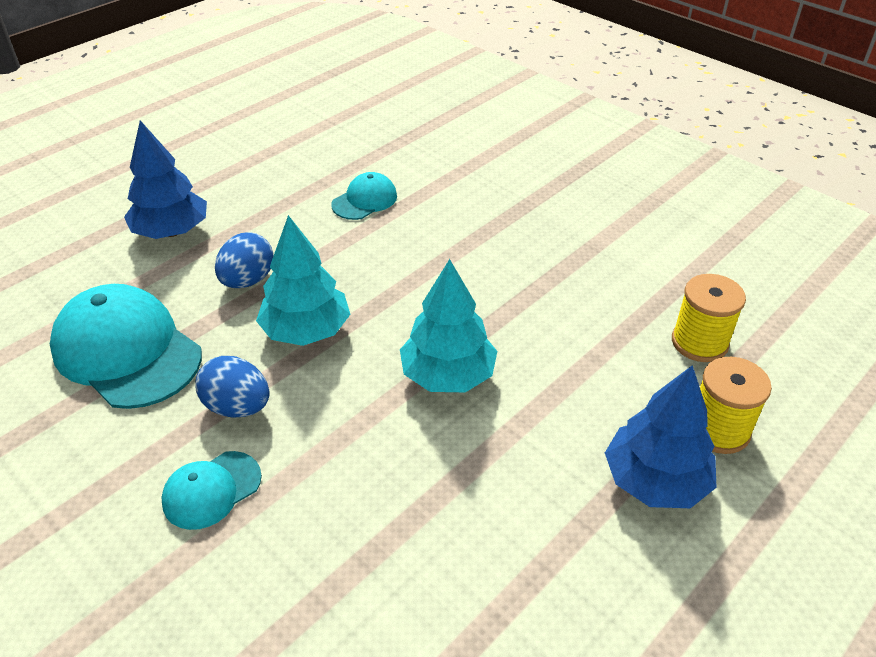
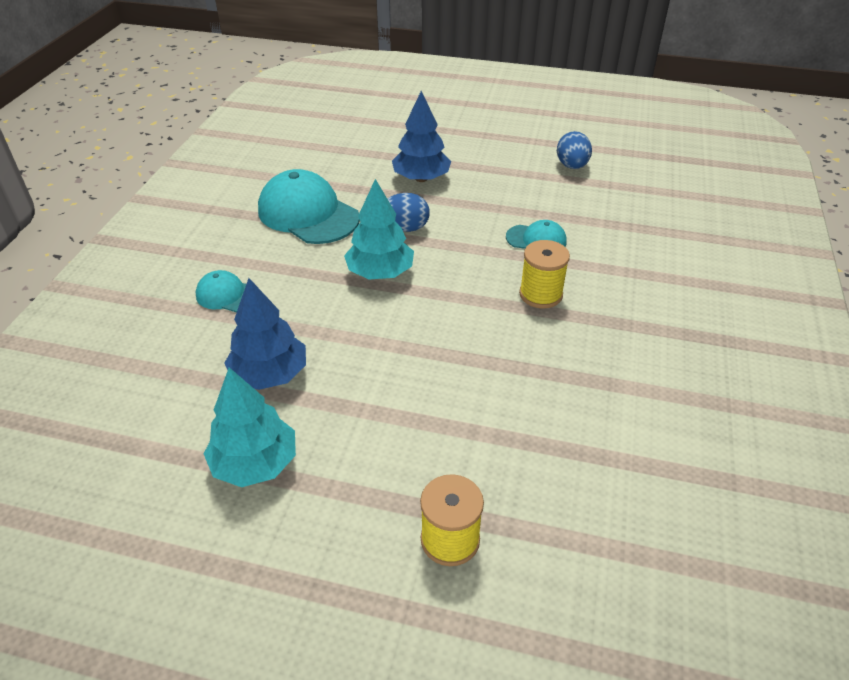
camera: 60 degrees right, 0 degrees up
(127, 351) = (308, 214): turquoise cap -> turquoise cap turned 60 degrees counterclockwise
(237, 407) = (295, 275): blue egg -> blue egg (572, 166)
(448, 375) = (390, 355): turquoise tree -> turquoise tree (255, 463)
(655, 481) = (365, 511): blue tree -> blue tree (269, 374)
(699, 342) = (549, 496): yellow spool -> yellow spool (540, 294)

